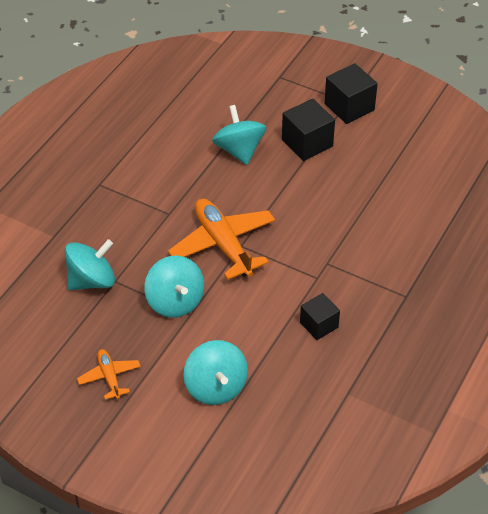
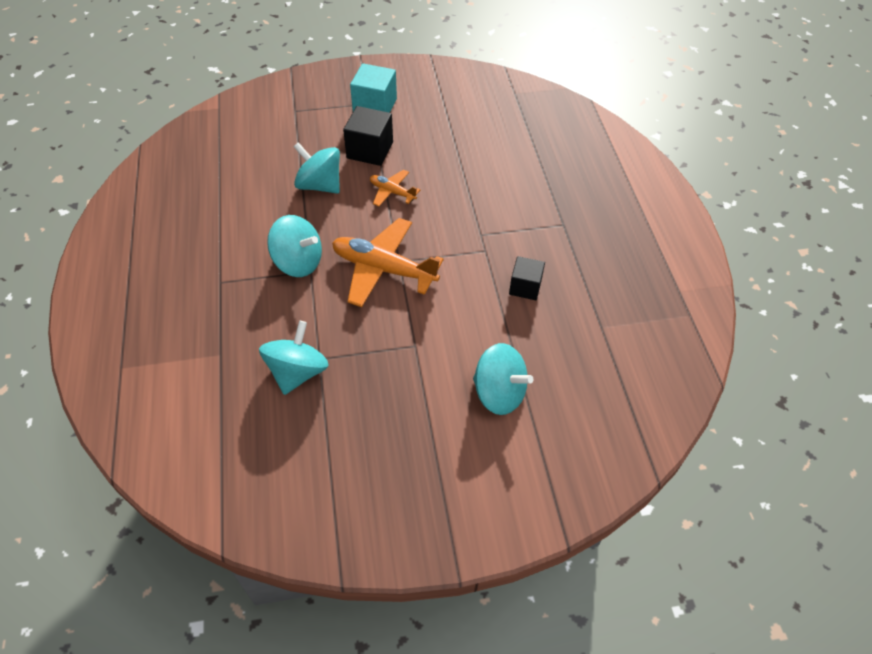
camera: 40 degrees left, 5 degrees up
(109, 377) = (400, 449): orange plane -> orange plane (392, 192)
(175, 301) = (391, 342): turquoise spinning top -> turquoise spinning top (298, 262)
(349, 107) = (375, 106): black cube -> turquoise cube

